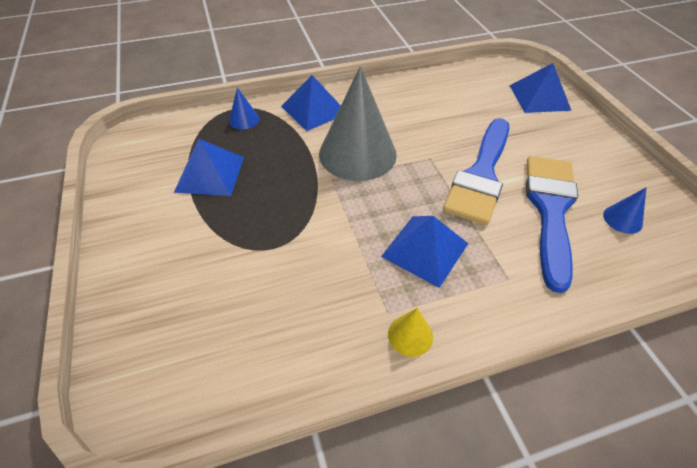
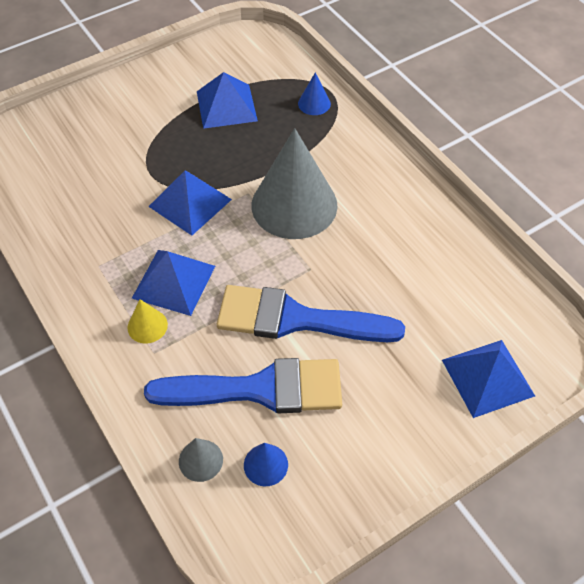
camera: 75 degrees right, 5 degrees up
(314, 109) = (355, 152): blue pyramid -> blue pyramid (190, 202)
(410, 335) = (79, 284): yellow cone -> yellow cone (147, 326)
(624, 260) = (200, 460): none -> grey cone

